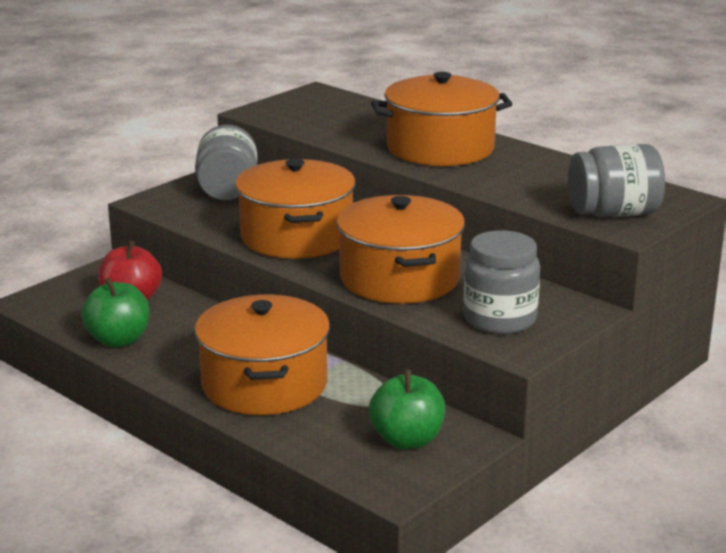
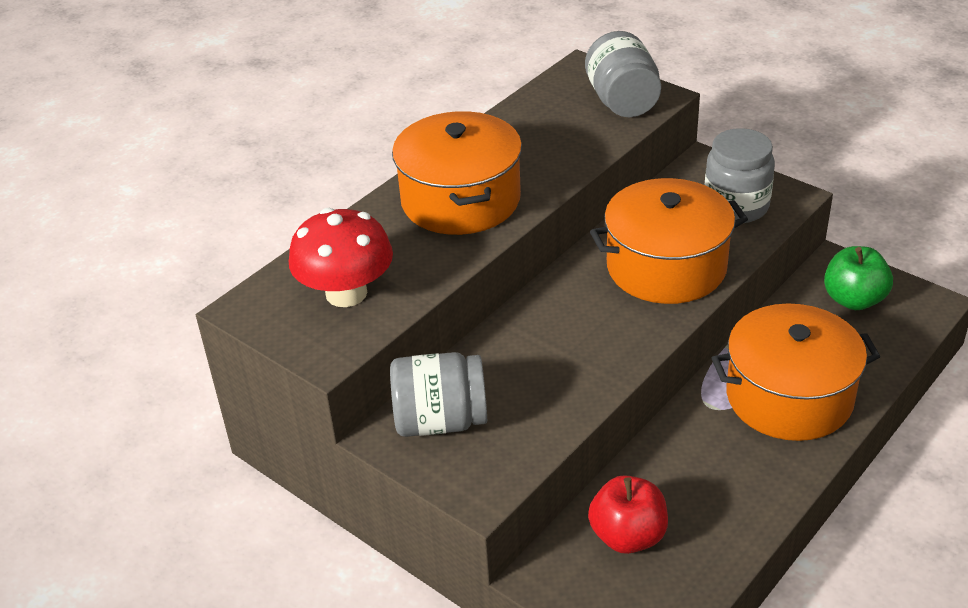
camera: 90 degrees left, 15 degrees up
(118, 340) = (728, 529): green apple -> none
(296, 236) = (576, 346): orange pot -> none
(323, 115) = (346, 293): none -> red mushroom

